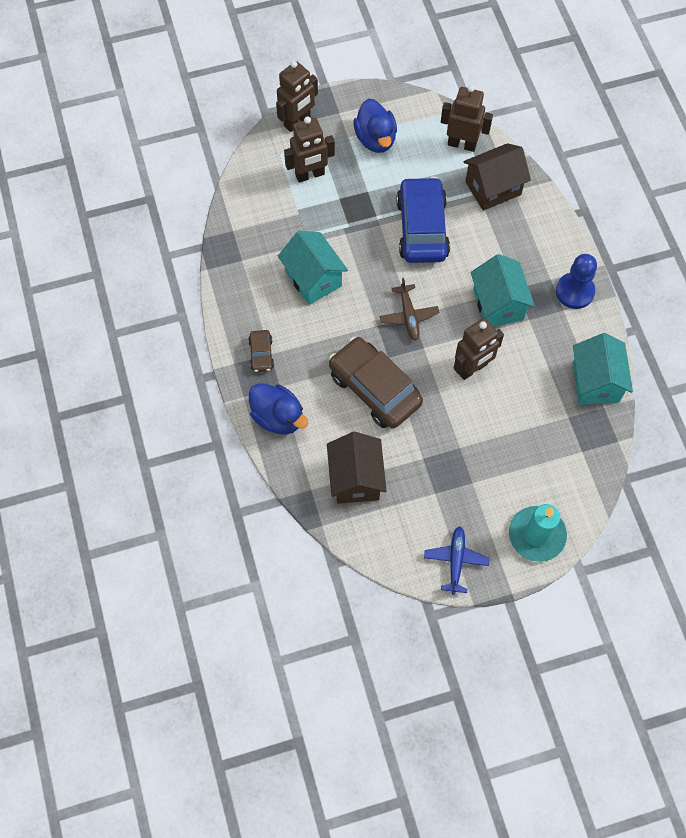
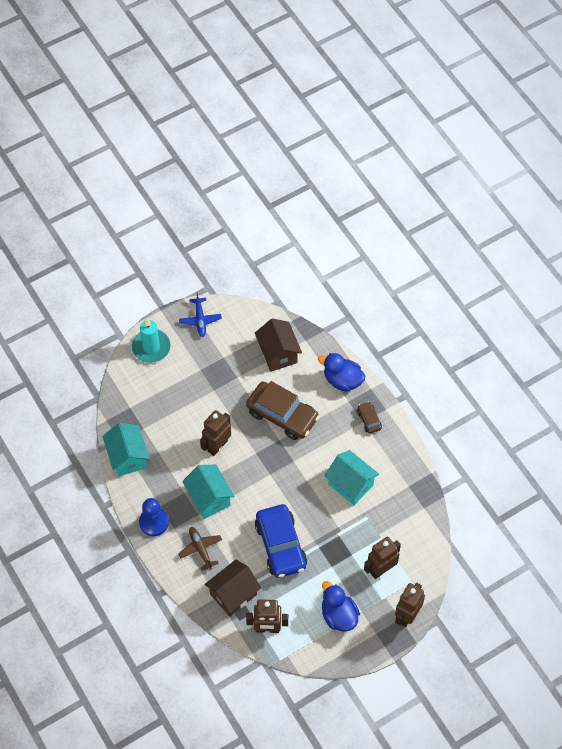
camera: 165 degrees right, 5 degrees down
(408, 316) = (272, 473): brown plane -> brown plane (200, 549)

